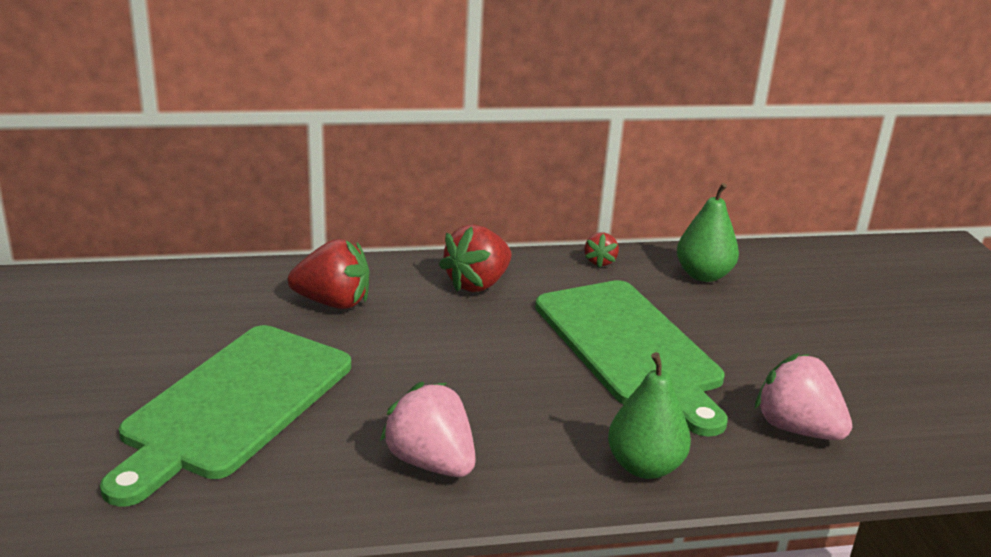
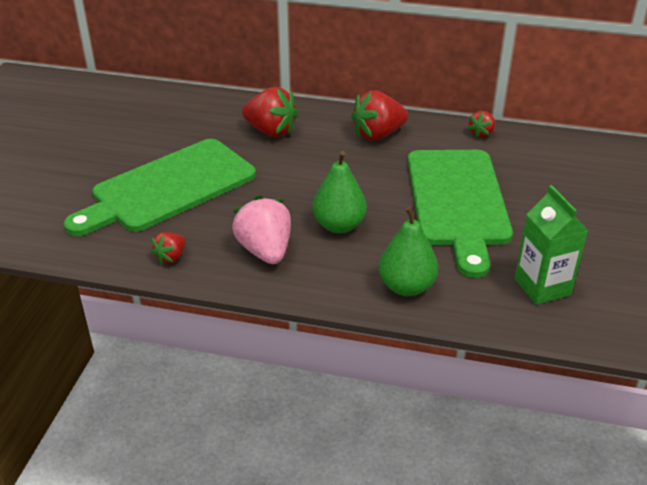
camera: 25 degrees right, 10 degrees up
(301, 503) = (171, 257): none -> red strawberry
(703, 275) = (557, 157): green pear -> green pear (339, 225)
(797, 428) = (542, 287): pink strawberry -> green carton

